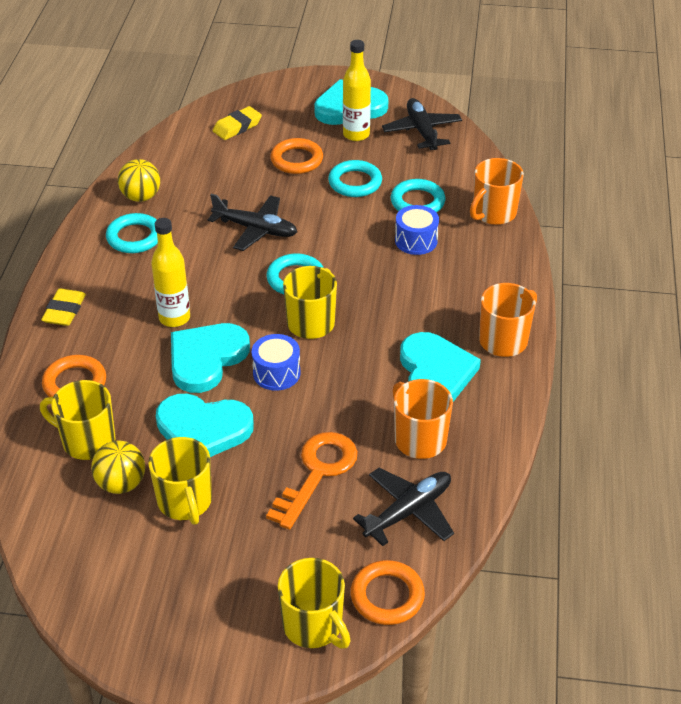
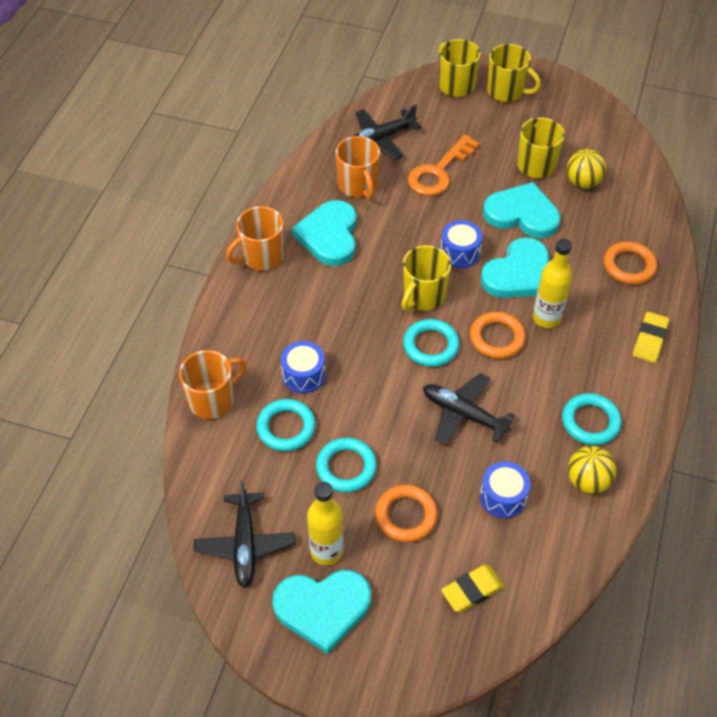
camera: 170 degrees left, 10 degrees up
(87, 441) = (612, 216): yellow mug -> yellow mug (506, 91)
(216, 179) = (503, 497): none -> blue drum
(387, 596) = (407, 94): orange ring -> orange ring (497, 338)

